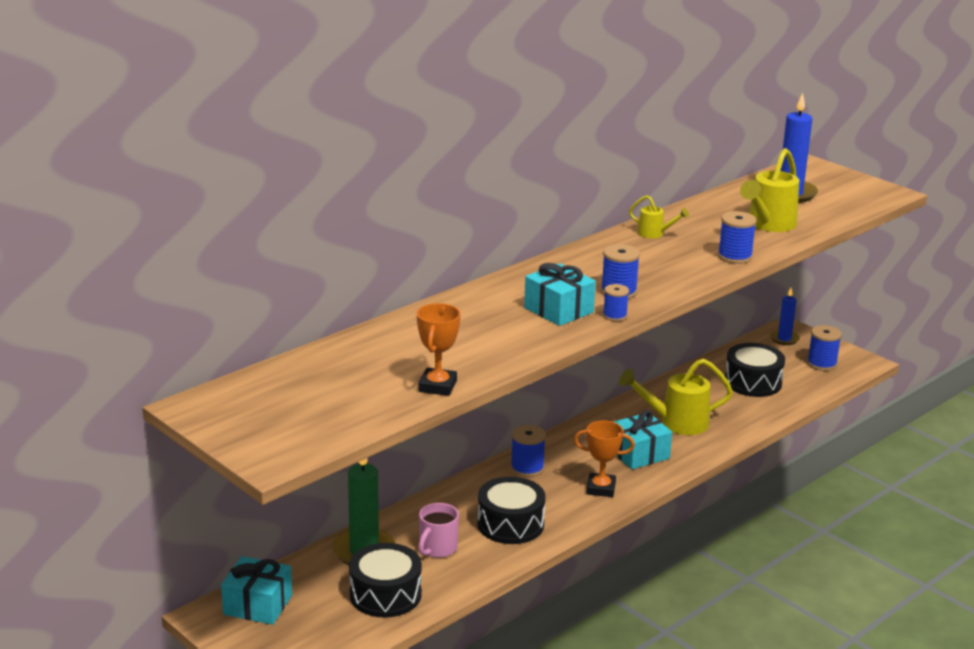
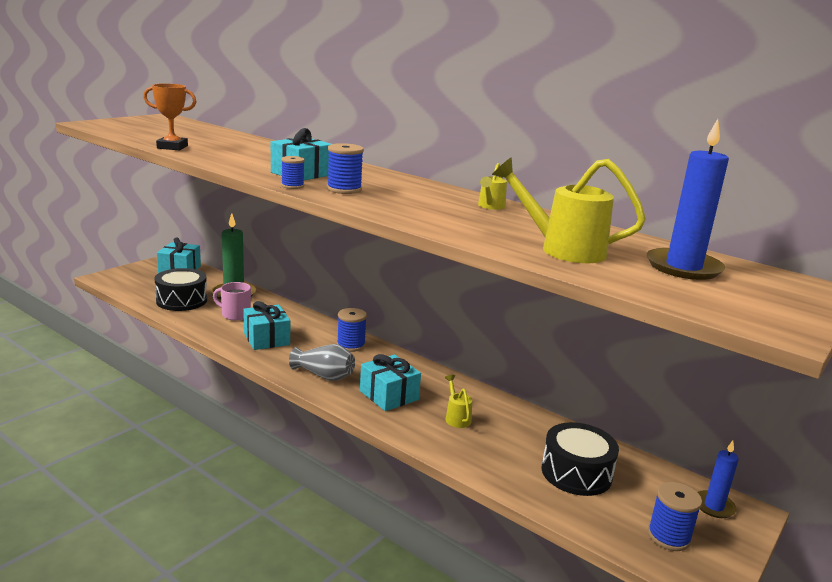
camera: 80 degrees right, 5 degrees down
(510, 524) = (266, 339): black drum -> turquoise gift
(601, 488) = (324, 376): orange trophy -> grey vase
(676, 423) = (456, 417): yellow watering can -> yellow watering can, size x0.52
(734, 256) = (453, 230): blue spool -> none

